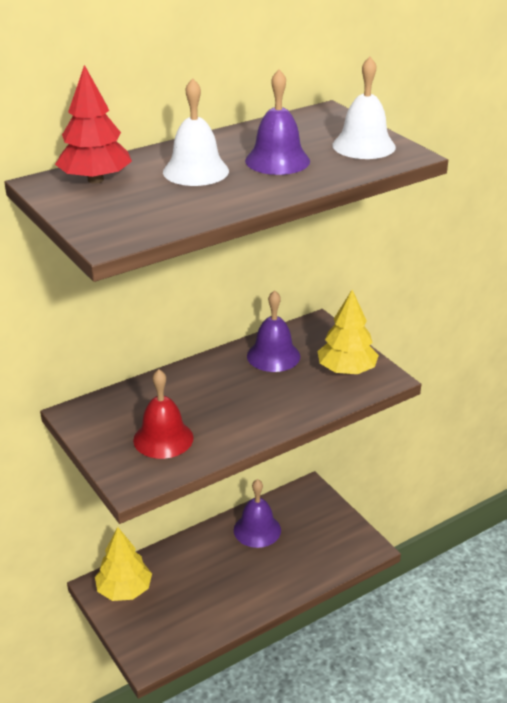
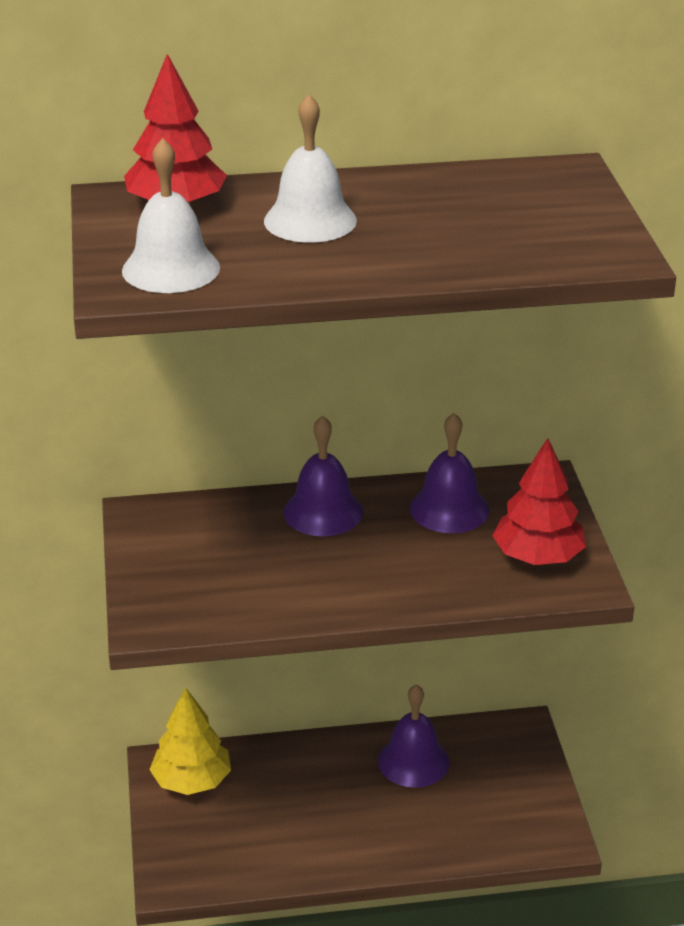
camera: 25 degrees right, 0 degrees up
(163, 438) = (226, 578): red bell -> none
(277, 161) = (430, 228): purple bell -> purple bell (323, 512)
(346, 370) = (538, 557): yellow tree -> red tree
(363, 146) = (571, 231): white bell -> white bell (171, 269)

